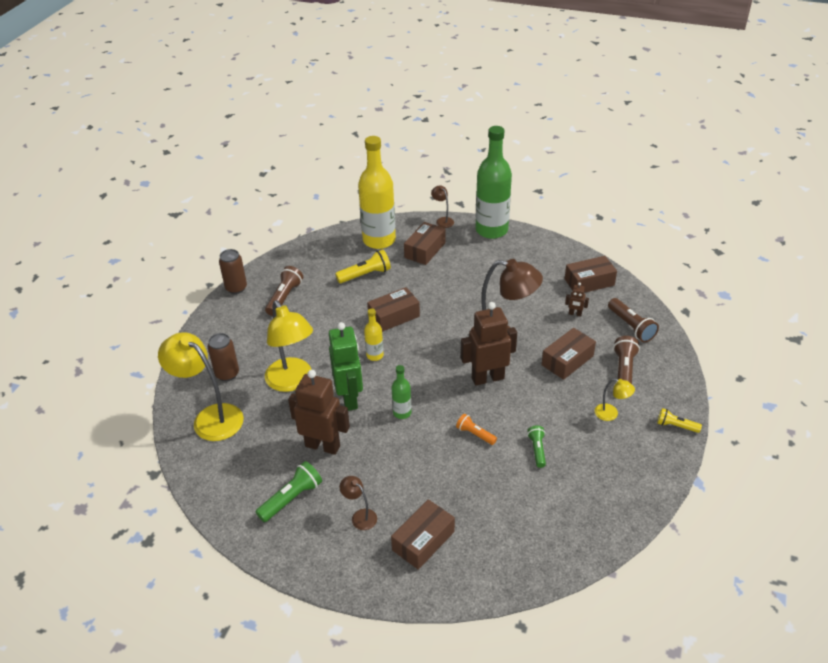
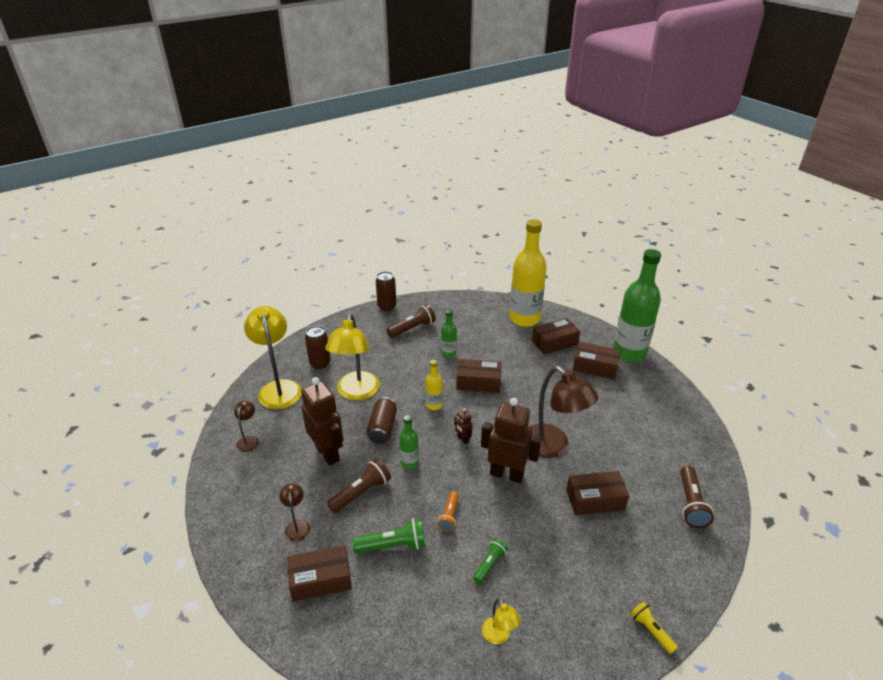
camera: 35 degrees right, 5 degrees down
(291, 498) = (267, 480): green flashlight -> green flashlight (393, 545)
(342, 304) = (448, 353): none -> green bottle
(350, 398) = (382, 428): green robot -> brown can
(365, 275) = (488, 340): yellow flashlight -> none
(442, 220) = (592, 326): brown lamp -> brown lamp (249, 440)
(475, 434) = (449, 516): orange flashlight -> orange flashlight turned 150 degrees counterclockwise
(575, 314) = (642, 462): brown robot -> brown robot (463, 439)
(589, 282) = (684, 440): brown box -> brown box (595, 367)
(611, 414) = (592, 575): yellow lamp -> yellow lamp (499, 636)
(623, 371) = (643, 542): brown flashlight -> brown flashlight (361, 492)

